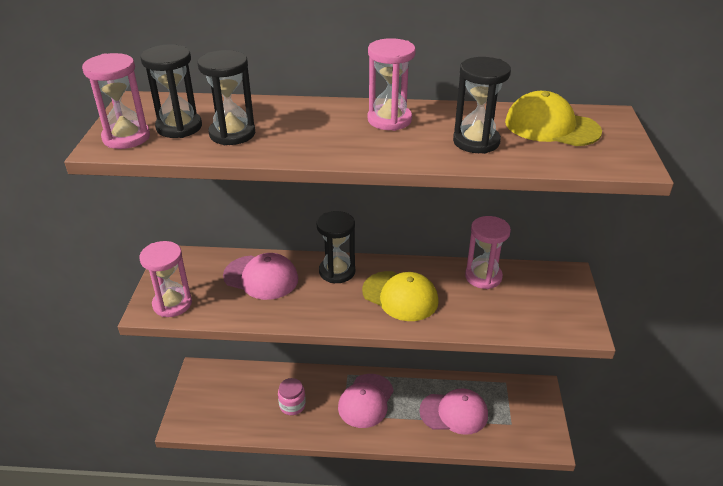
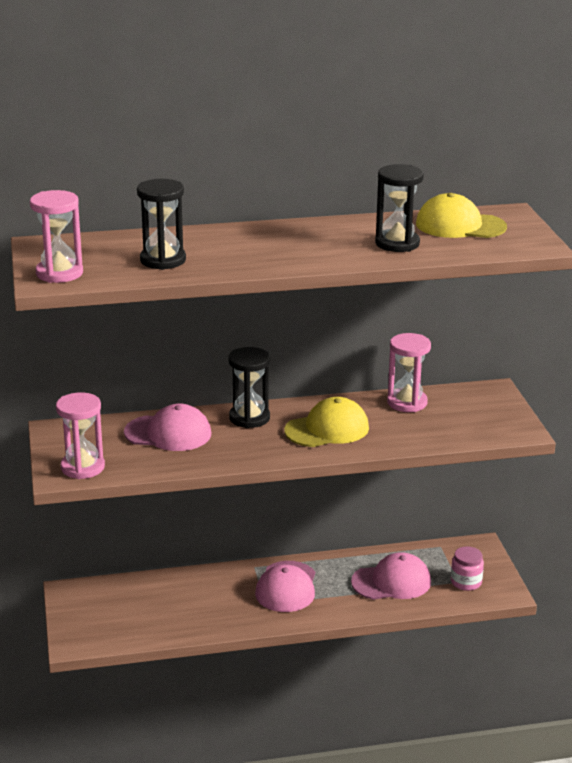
camera: 15 degrees left, 10 degrees down
(179, 127) = (105, 260): black hourglass -> none
(292, 405) = (201, 605): pink jar -> pink jar (466, 582)
(389, 120) = (307, 235): pink hourglass -> none
(400, 296) = (327, 429): yellow cap -> yellow cap turned 45 degrees counterclockwise

